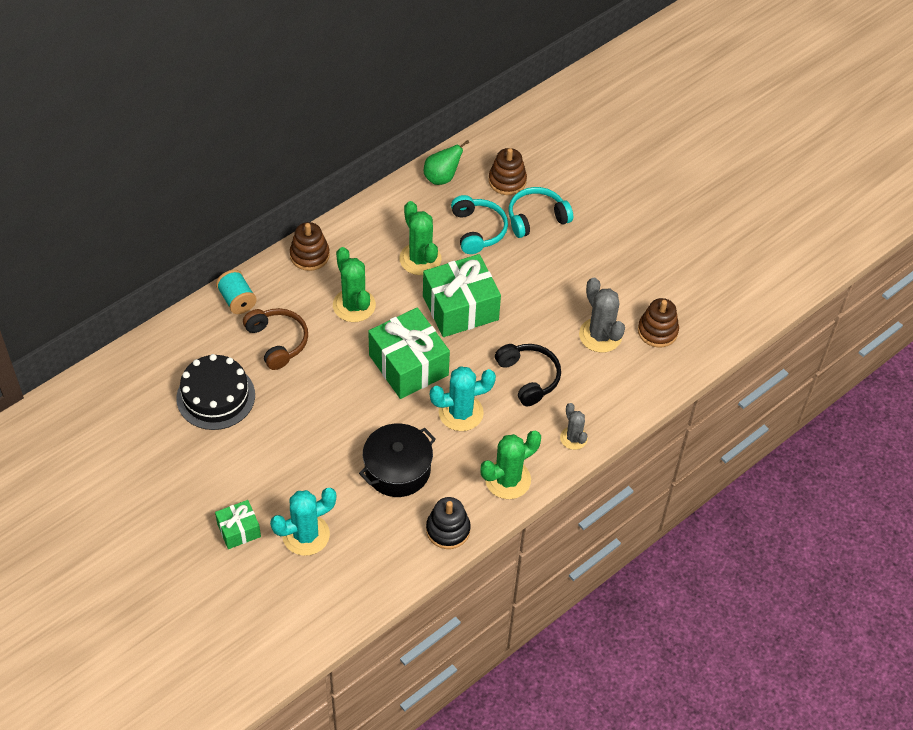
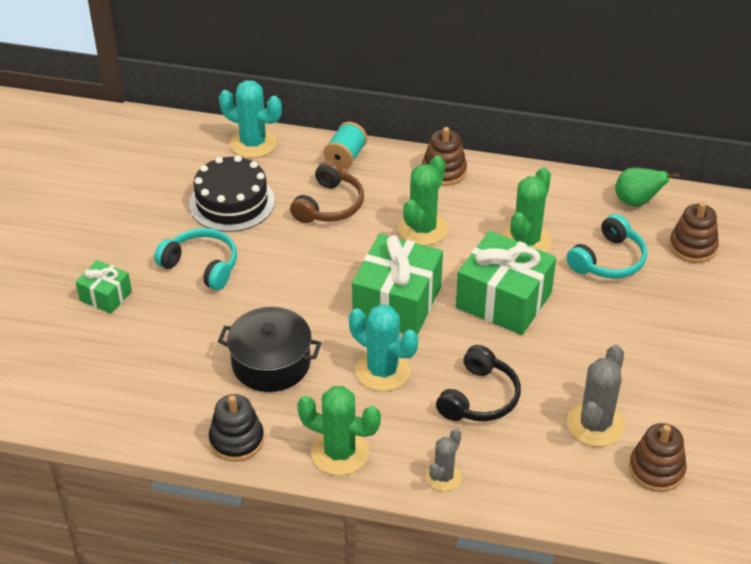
camera: 55 degrees right, 10 degrees down
(306, 535) = (139, 342): turquoise cactus -> turquoise cactus (253, 143)
(536, 218) = (676, 293): turquoise headphones -> turquoise headphones (201, 266)

